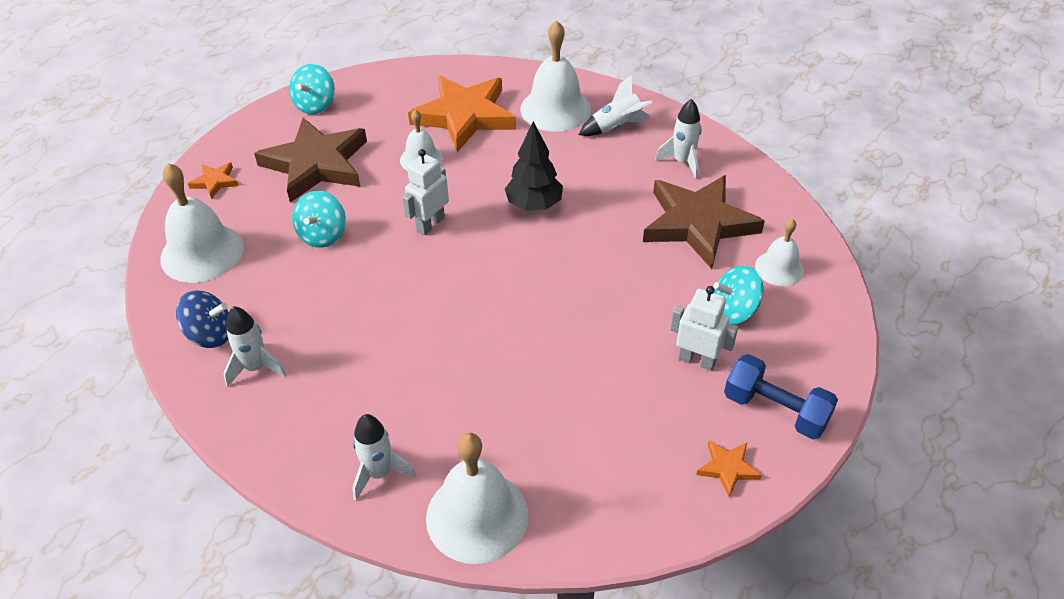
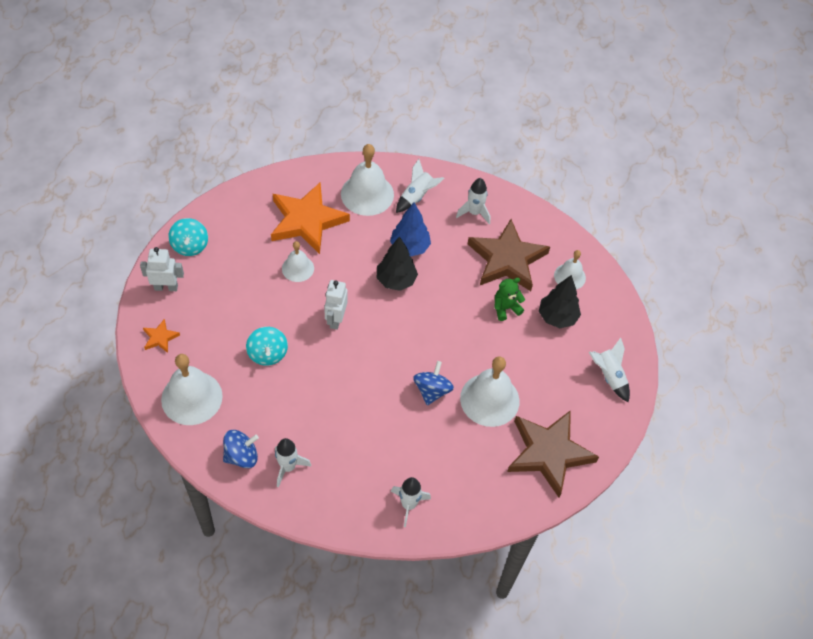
camera: 30 degrees left, 10 degrees up
(316, 164) = (225, 297): brown star -> brown star (549, 453)
(477, 516) = (479, 507): white bell -> white bell (489, 399)
(502, 342) = (432, 390): none -> blue spinning top
(574, 175) = (409, 247): none -> blue tree
(664, 278) = (506, 308): none -> green teddy bear
(697, 360) = (551, 359): white robot -> white robot (166, 287)
(727, 468) = (599, 423): orange star -> none
(734, 311) = (557, 317): turquoise spinning top -> black tree
(775, 410) = (609, 376): blue dumbbell -> white rocket

